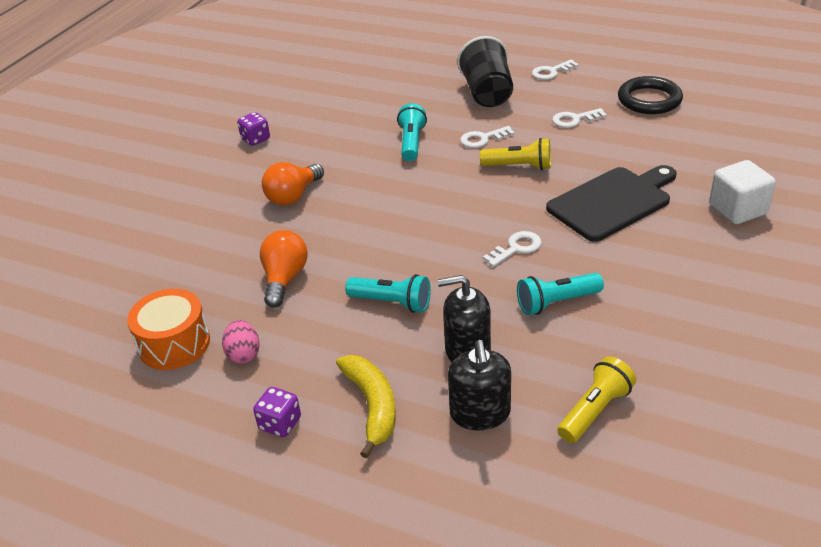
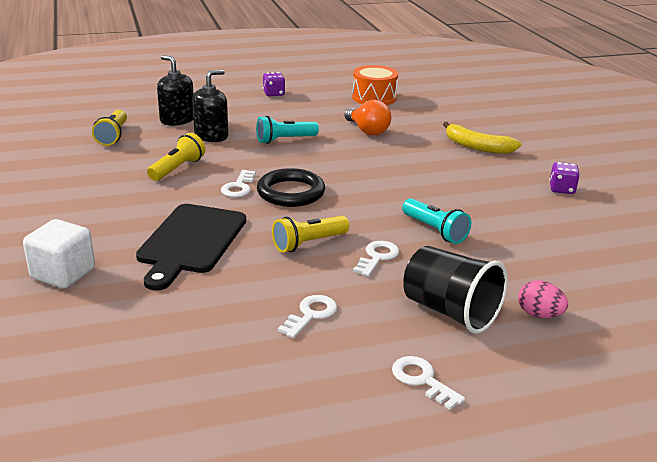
camera: 135 degrees right, 10 degrees down
(244, 354) = (332, 104): pink egg -> pink egg (539, 315)
(293, 196) = (449, 166): orange light bulb -> none
(372, 406) = (237, 108): yellow banana -> yellow banana (477, 147)
(551, 72) = (422, 380): white key -> white key turned 60 degrees counterclockwise
(556, 302) = (177, 169): turquoise flashlight -> yellow flashlight
(649, 100) = (246, 383): black ring -> black ring (291, 192)

